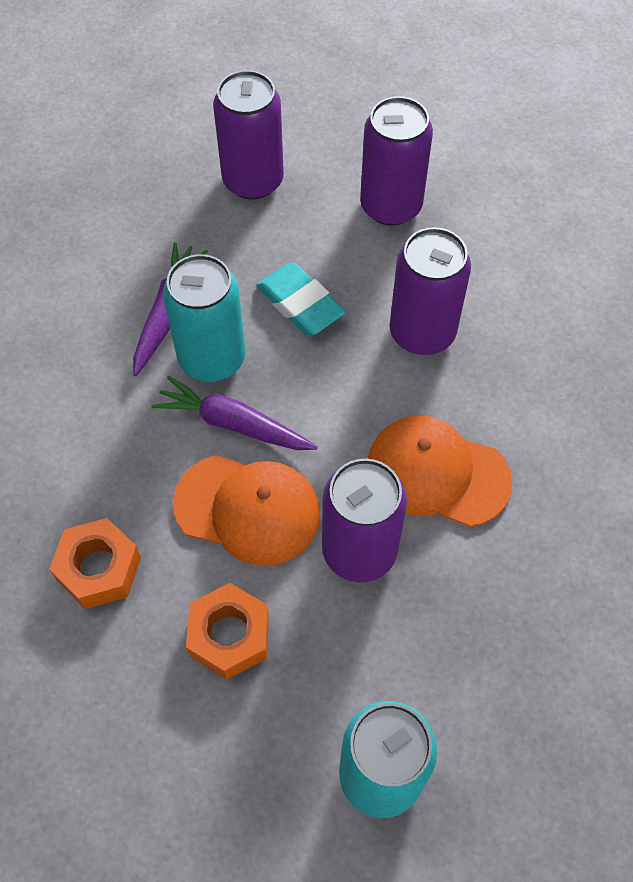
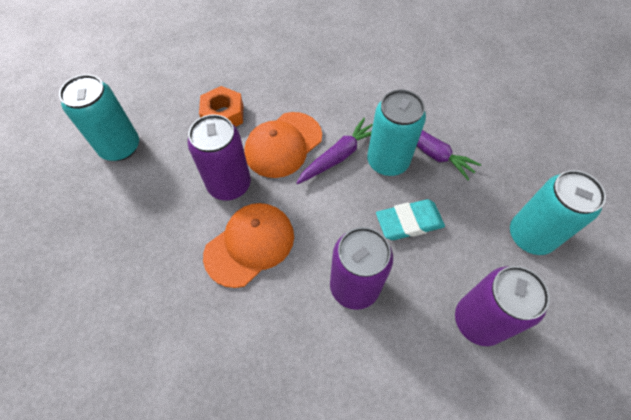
camera: 115 degrees right, 0 degrees up
(99, 569) = (287, 79): orange nut -> none
(253, 180) = (530, 236): purple can -> turquoise can

